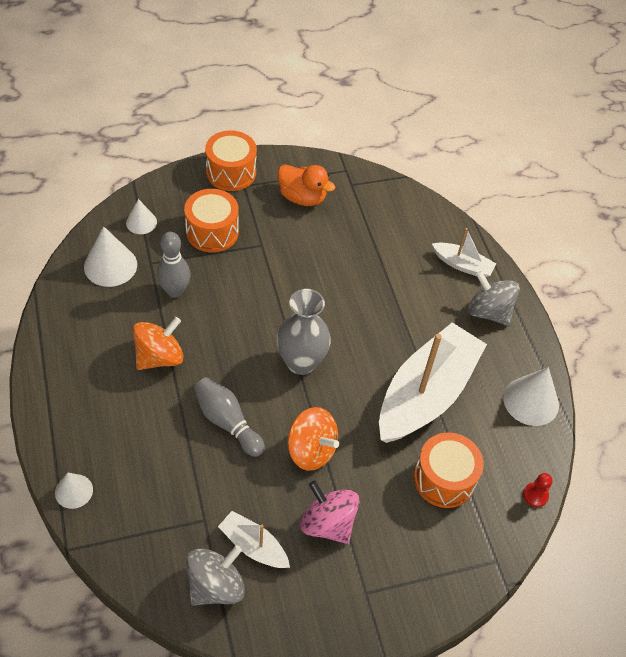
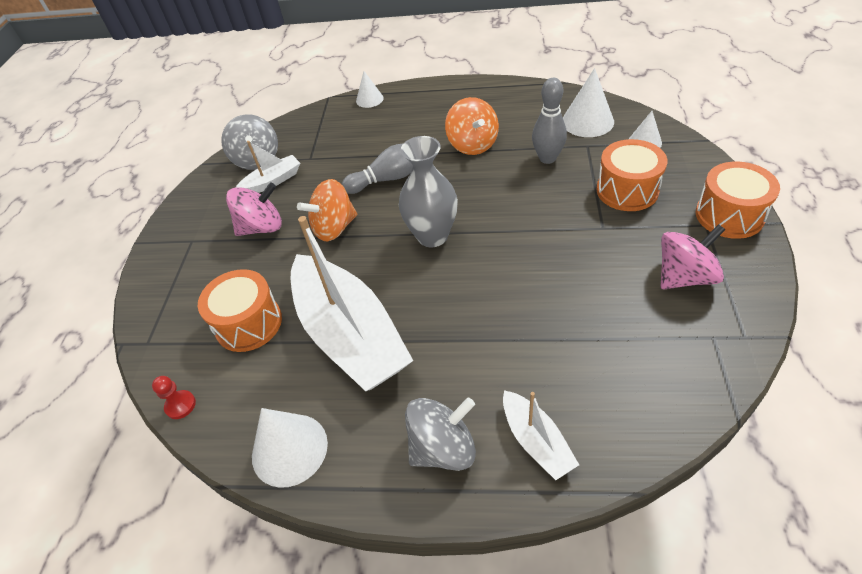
camera: 120 degrees right, 5 degrees down
(302, 197) = (684, 277): orange duck -> pink spinning top
(462, 265) = (536, 441): white boat -> white boat turned 75 degrees counterclockwise

